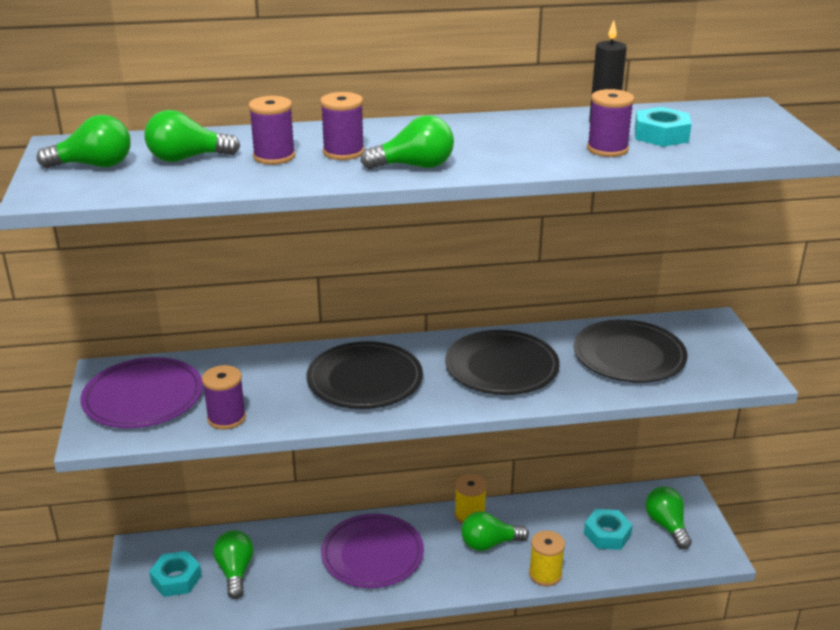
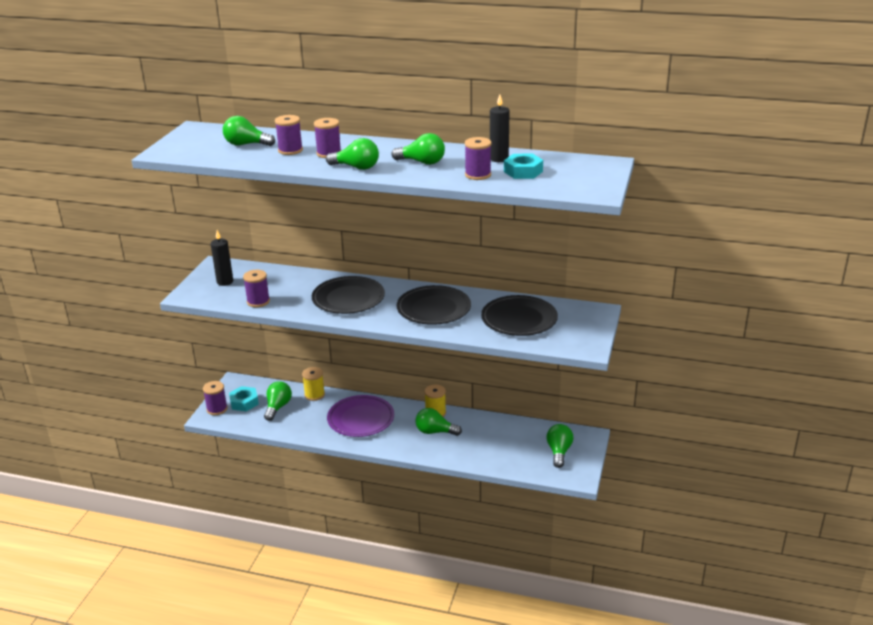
camera: 25 degrees right, 0 degrees up
(94, 165) = (198, 141): green light bulb -> green light bulb (422, 162)
(138, 603) = (217, 409): none -> purple spool
(143, 397) = (225, 282): purple plate -> black candle
(545, 574) = (456, 457): yellow spool -> yellow spool (314, 395)
(607, 534) = (514, 446): turquoise nut -> none

